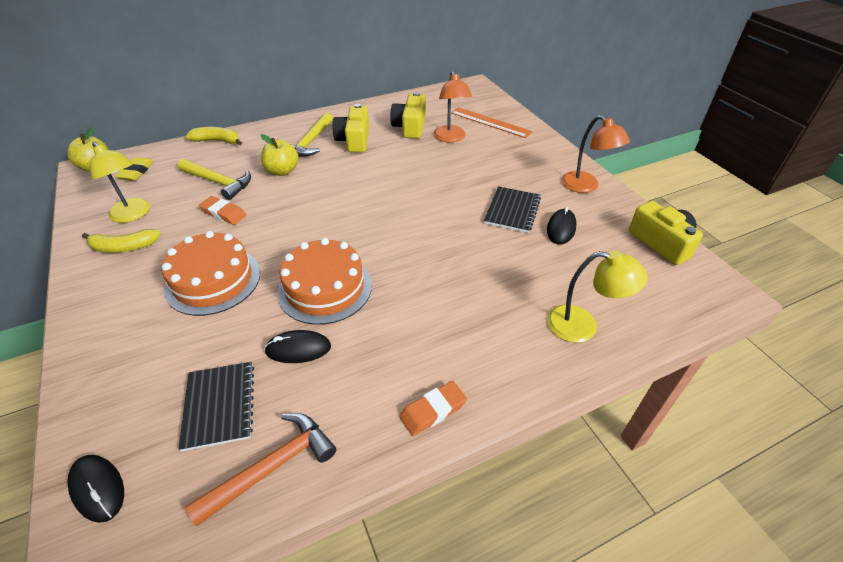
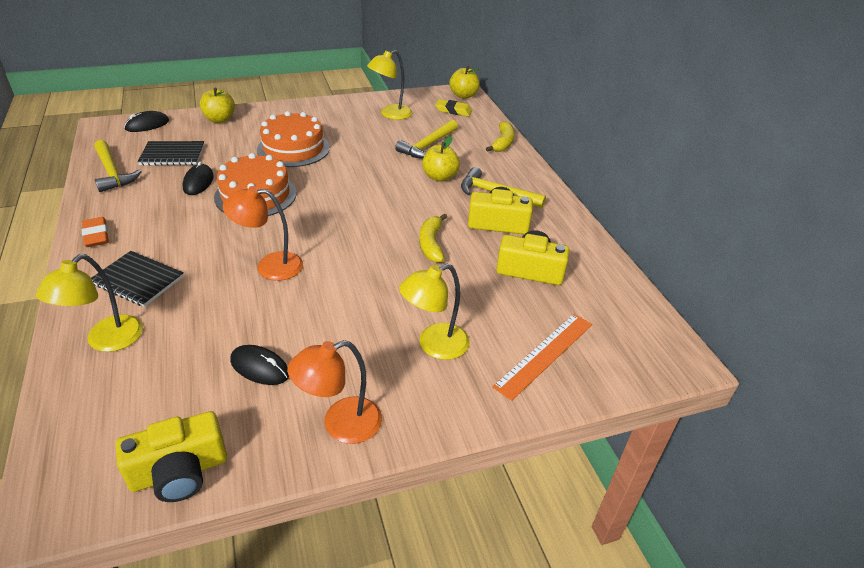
camera: 95 degrees right, 5 degrees down
(102, 384) = (219, 119): none -> yellow apple
(124, 247) = (350, 114): yellow banana -> yellow banana (431, 244)
(223, 213) = (378, 150): orange eraser -> none
(272, 466) = (112, 172): orange hammer -> yellow hammer
(450, 138) = (497, 303): orange lamp -> orange lamp (270, 266)
(502, 159) = (434, 345): none -> yellow lamp
(512, 211) = (313, 330): black notebook -> black notebook (138, 280)

